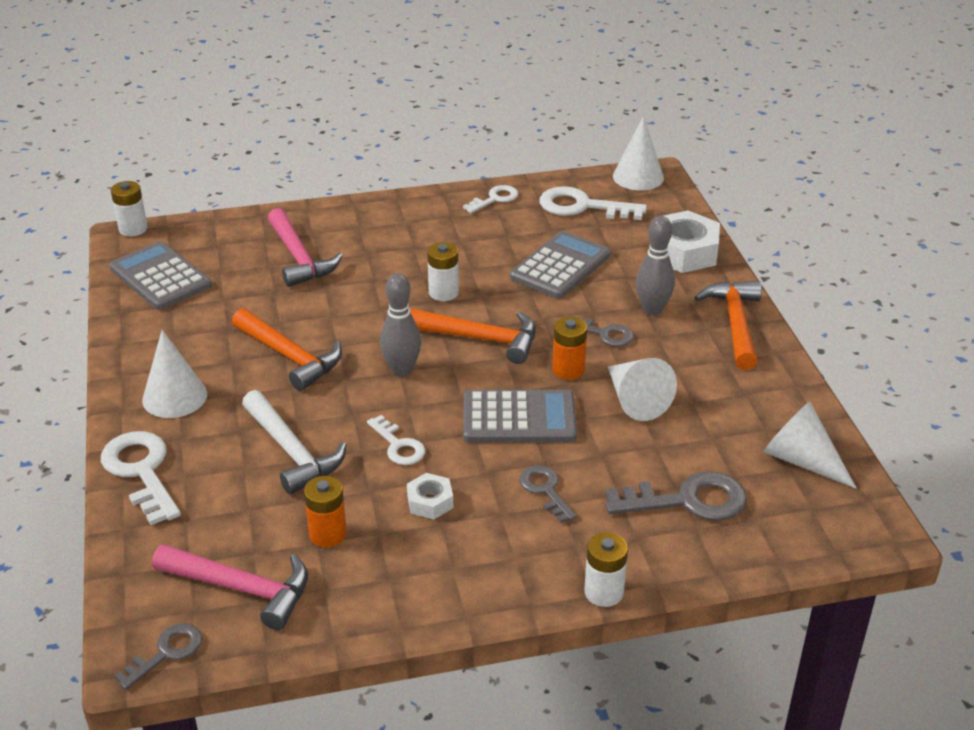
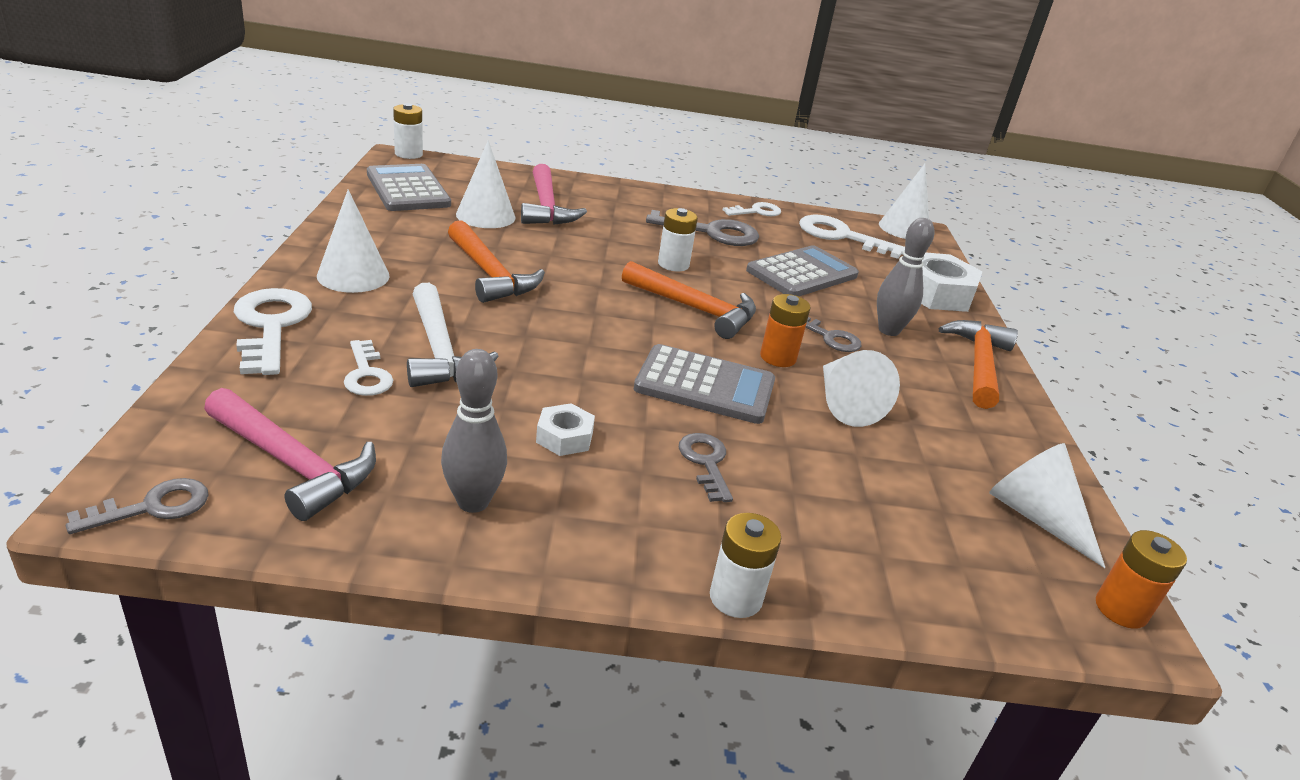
camera: 10 degrees right, 5 degrees down
(249, 287) = (485, 215): none -> white cone
(328, 534) = (428, 437): orange battery -> orange battery (1121, 609)
(398, 446) = (558, 375): white key -> white key (366, 374)
(402, 370) = (598, 313): grey bowling pin -> grey bowling pin (473, 502)
(687, 501) = (879, 521): grey key -> grey key (712, 232)

